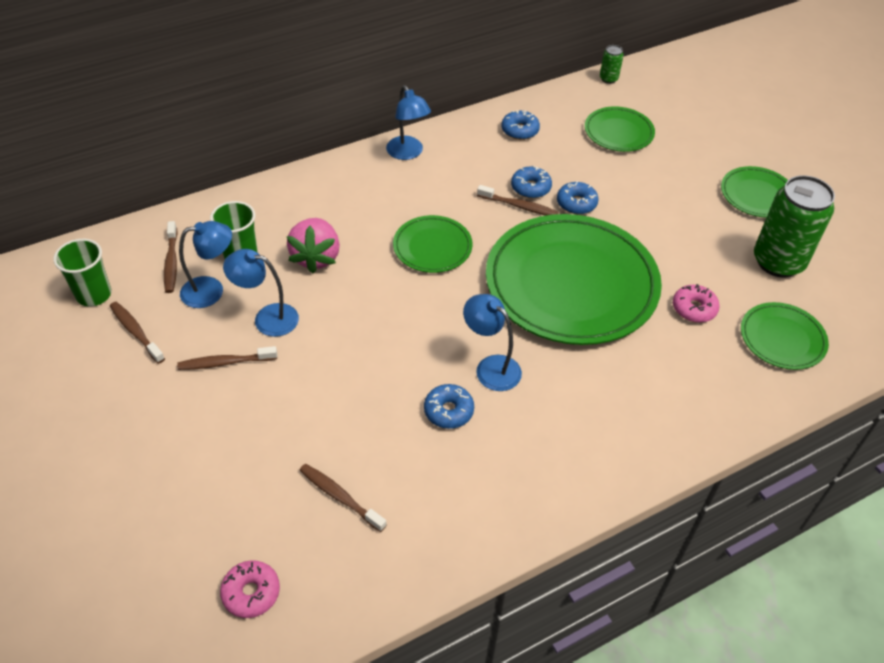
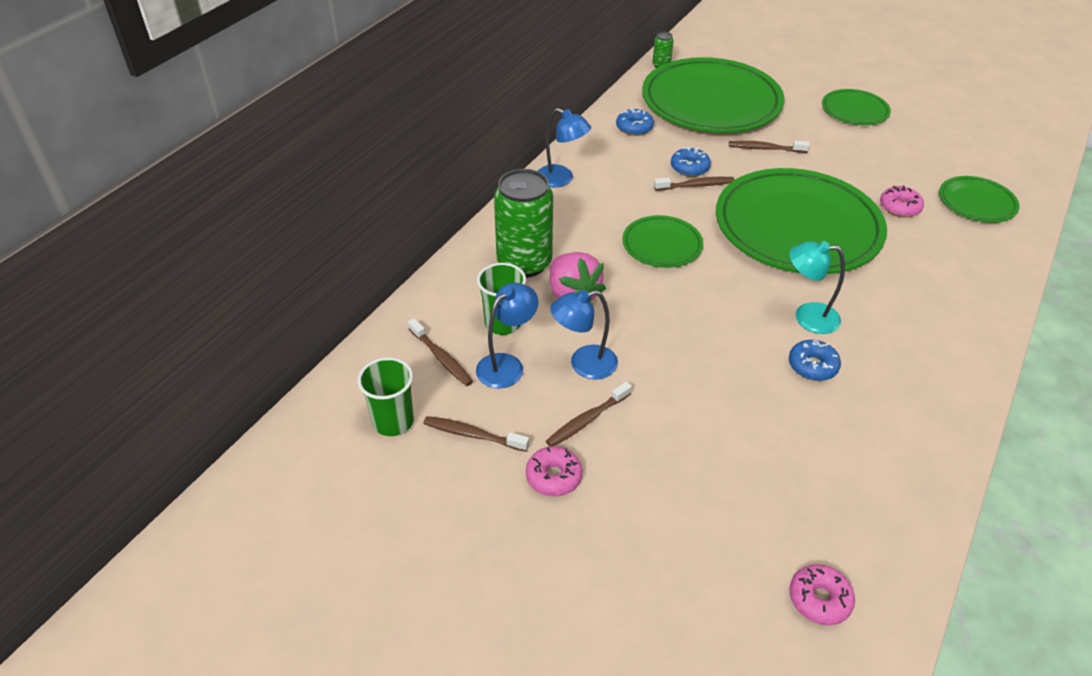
camera: 30 degrees left, 5 degrees down
(159, 393) = (553, 477): none -> pink donut
(340, 497) = (804, 479): brown toothbrush -> brown toothbrush (765, 148)
(491, 367) = (807, 317): blue lamp -> turquoise lamp
(576, 203) = (736, 166): blue donut -> none
(618, 132) = (711, 102): green plate -> green plate, size x2.12
(778, 262) = (917, 151): green can -> green can (524, 263)

